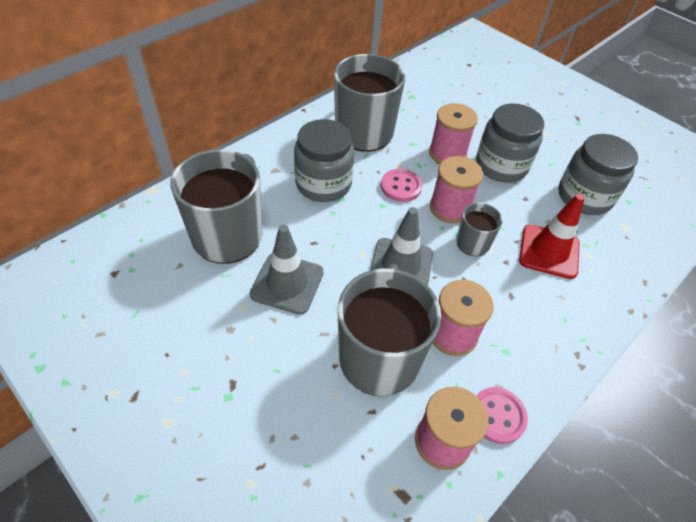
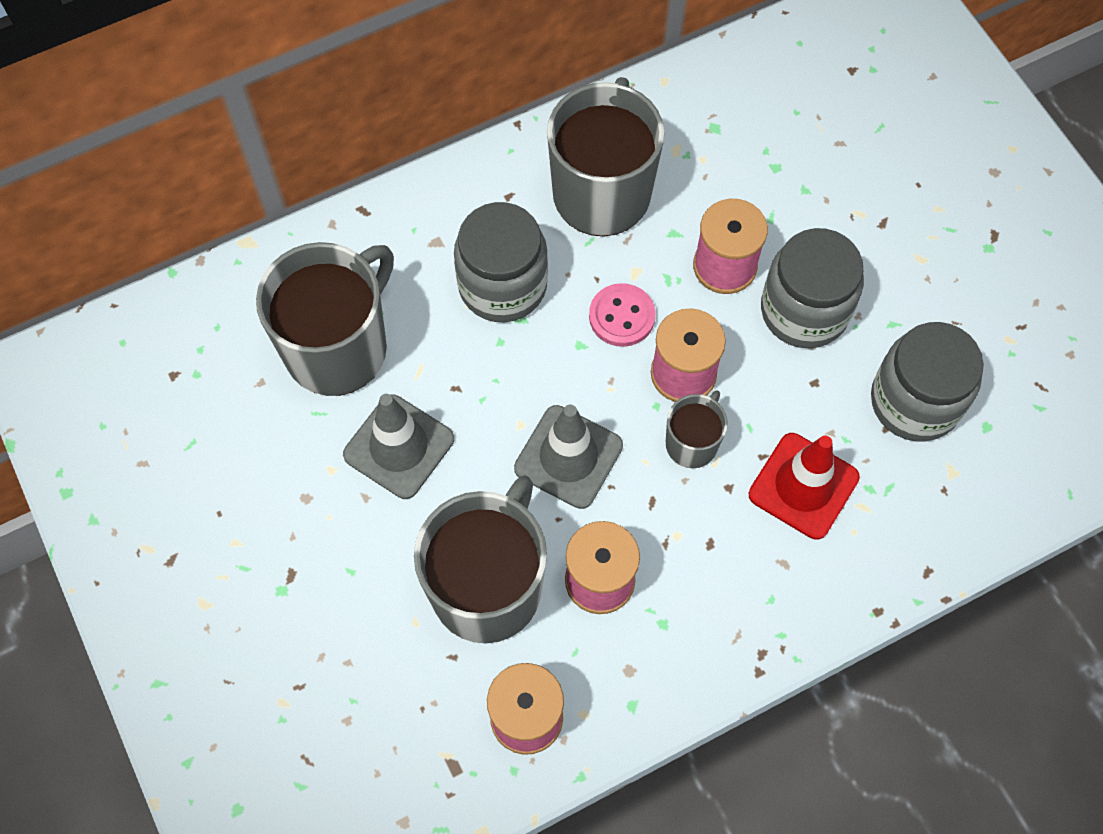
camera: 20 degrees right, 15 degrees up
(497, 416) = (610, 706): pink button -> none

